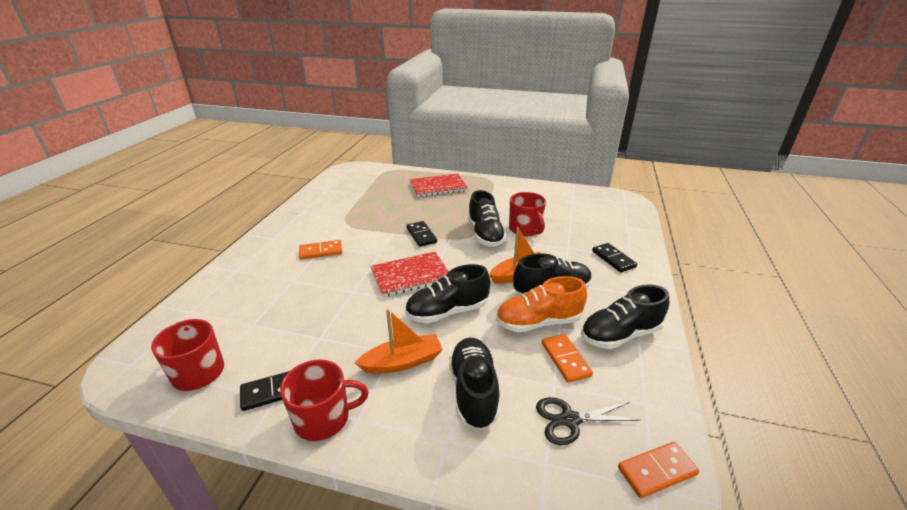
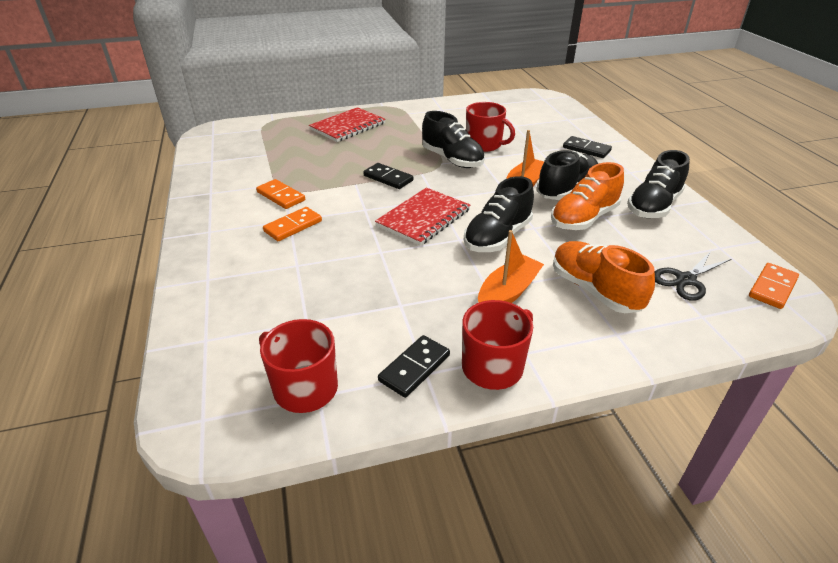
camera: 30 degrees left, 5 degrees up
(473, 391) = (594, 290): black shoe -> orange shoe
(565, 359) = (635, 239): orange domino -> orange domino (281, 196)

